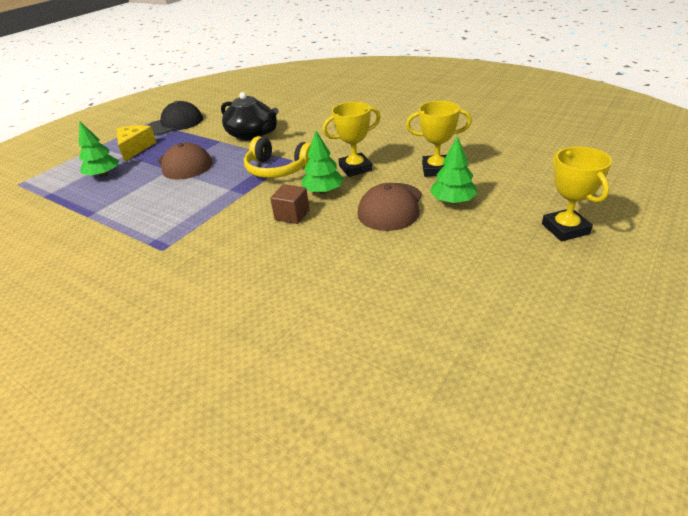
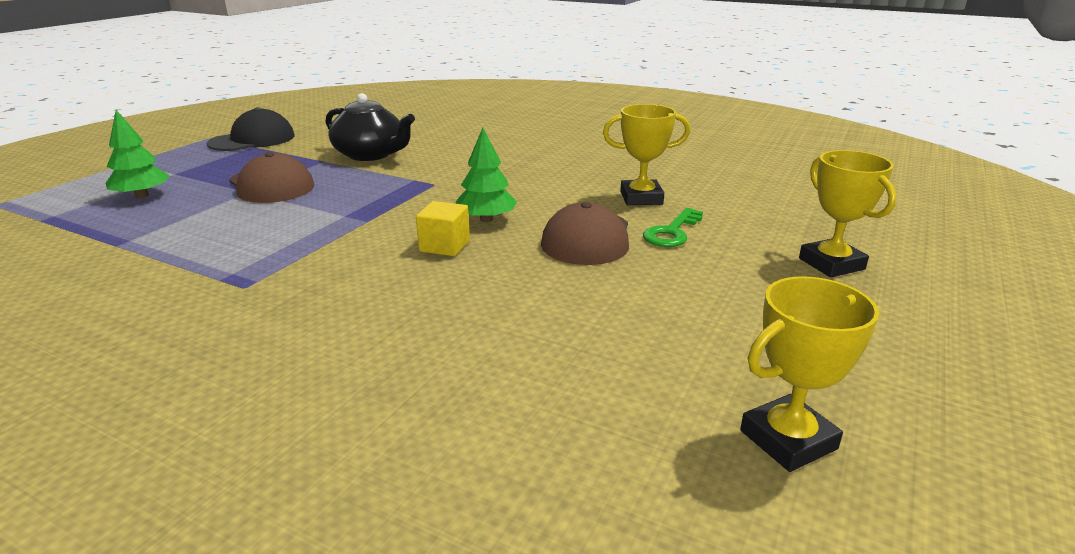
camera: 10 degrees left, 10 degrees down
(135, 148) = (191, 166): yellow cheese -> none
(278, 169) = (415, 193): yellow headphones -> none
(292, 215) = (444, 246): brown cube -> yellow cube
(355, 168) = (527, 195): yellow trophy -> yellow trophy (788, 440)
(452, 201) = (672, 232): green tree -> green key

